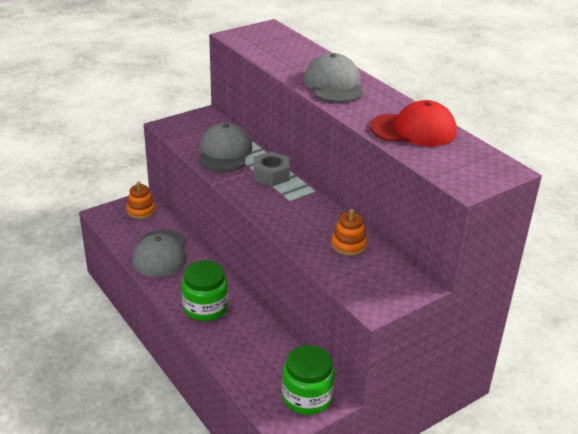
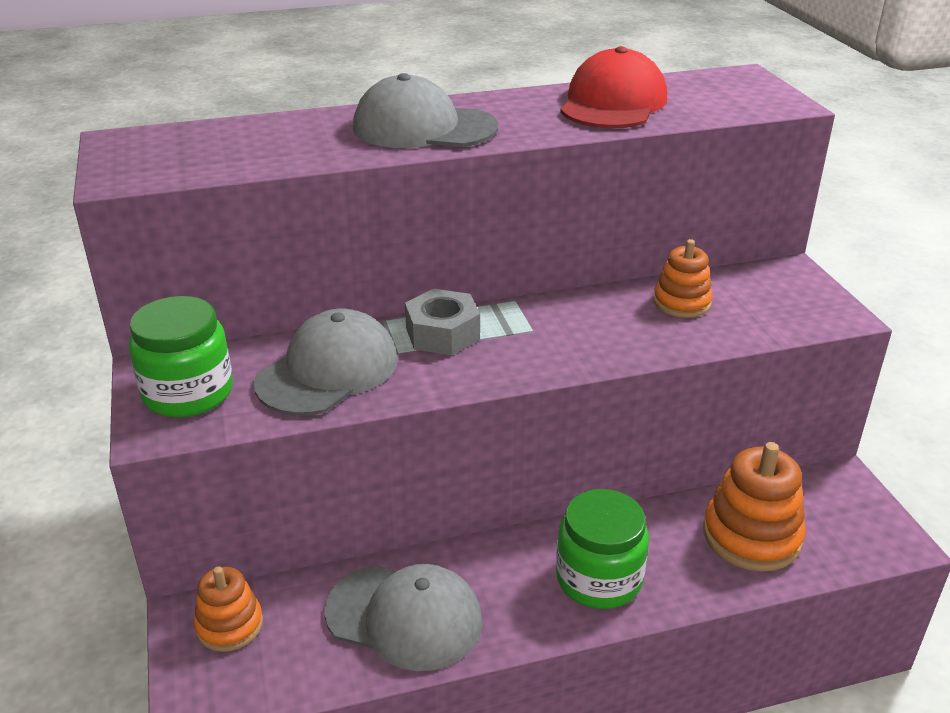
camera: 70 degrees left, 0 degrees up
(224, 152) = (328, 371): grey cap -> grey cap turned 105 degrees clockwise
(260, 360) = (751, 536): none -> orange stacking toy
(307, 397) = (838, 502): green jar -> green jar (188, 393)

